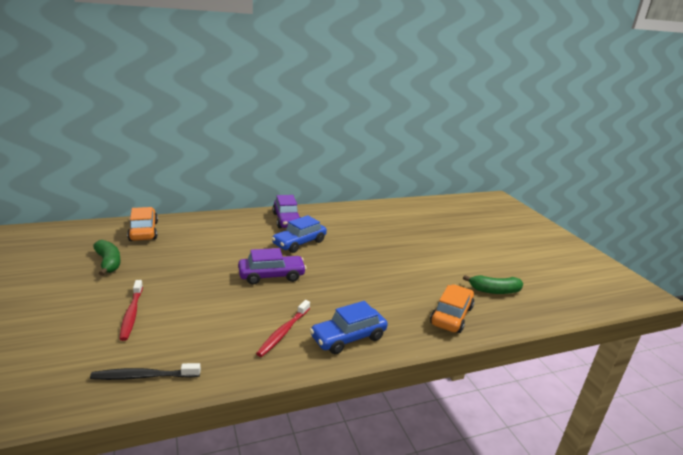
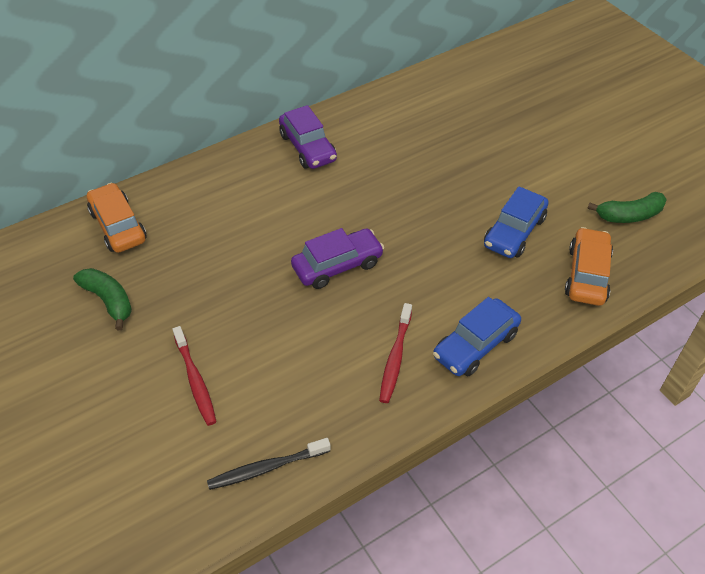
camera: 10 degrees left, 25 degrees up
(299, 243) = (346, 191): blue car -> blue car (514, 232)

